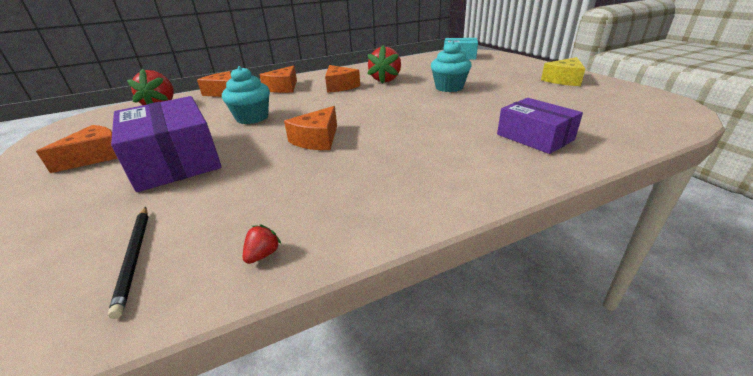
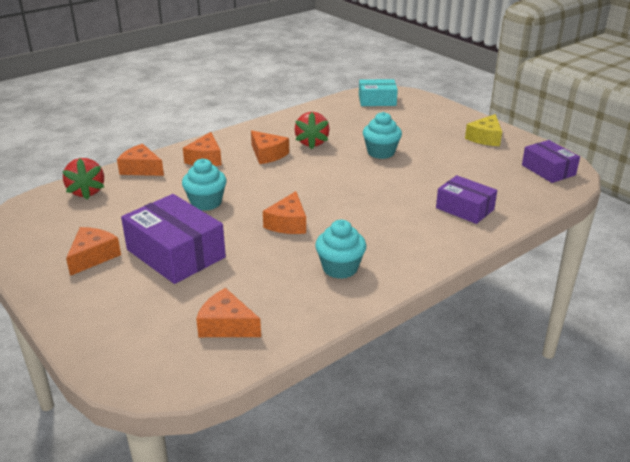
camera: 15 degrees left, 0 degrees up
(134, 257) = (226, 325): black pencil -> orange cheese
(263, 254) = (311, 313): red strawberry -> none
(345, 192) = (340, 268): none -> turquoise cupcake
(644, 106) = (548, 170): none -> purple box

